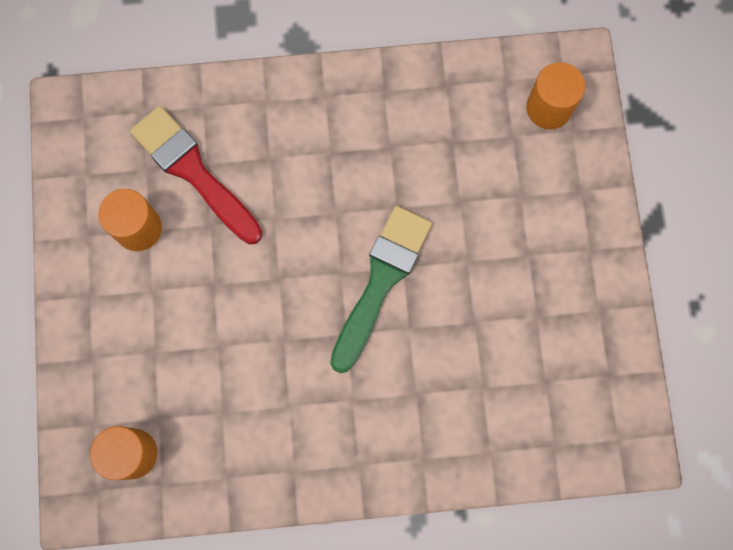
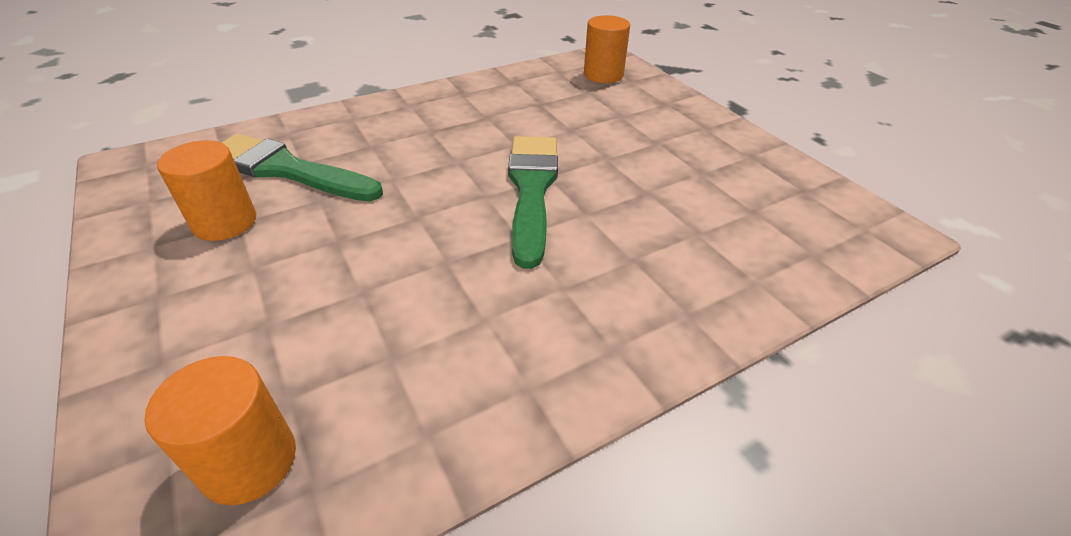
camera: 25 degrees left, 35 degrees down
(193, 171) = (287, 170): red brush -> green brush

